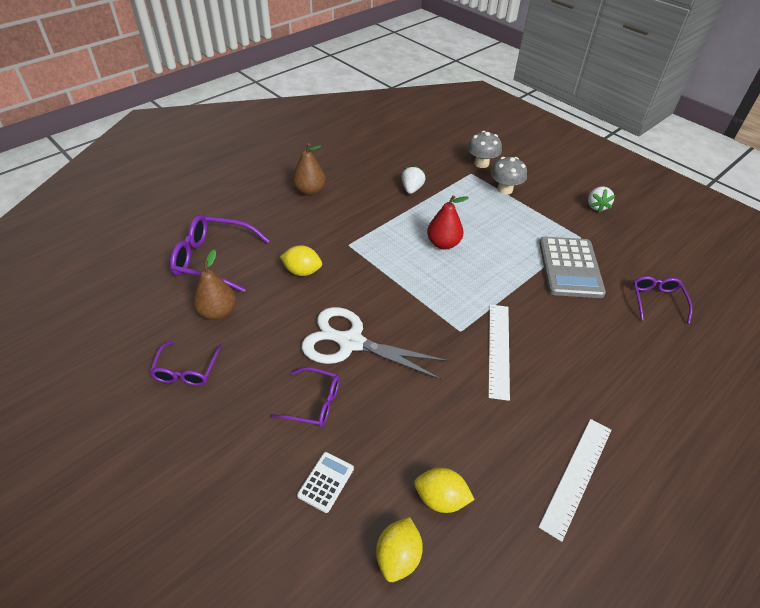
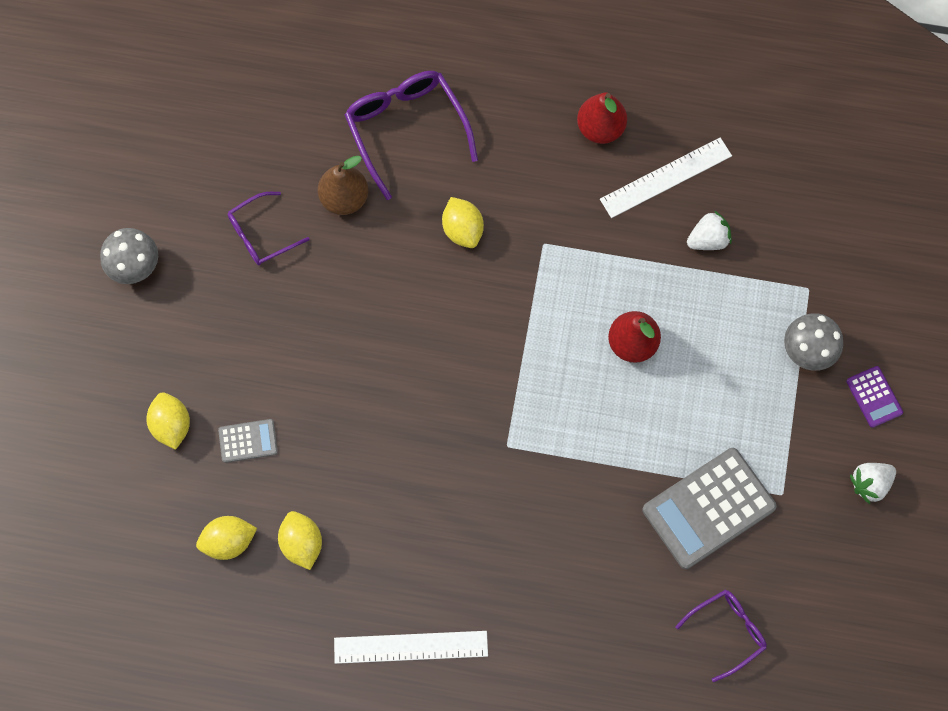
camera: 55 degrees right, 25 degrees up
(261, 533) = (171, 425): none -> yellow lemon
(310, 191) = (600, 128): brown pear -> red pear
(314, 403) = (313, 372): purple glasses -> none
(326, 482) = (248, 441): white calculator -> grey calculator
(351, 342) = (406, 351): white scissors -> none
(481, 163) = (844, 288): grey mushroom -> grey mushroom (135, 267)
(498, 349) = (511, 498): white ruler -> white ruler (666, 177)
(548, 182) = (874, 397): none -> purple calculator

